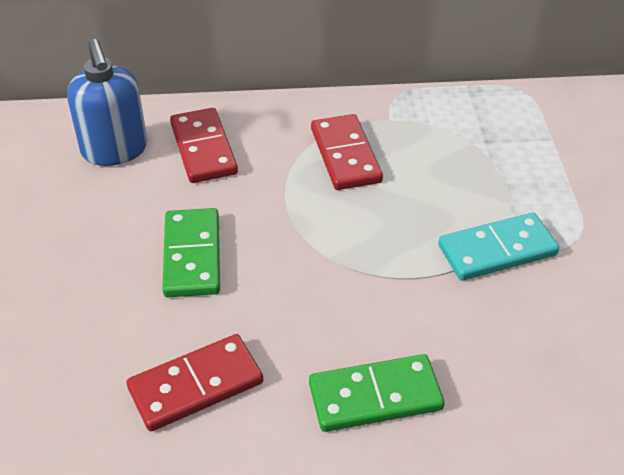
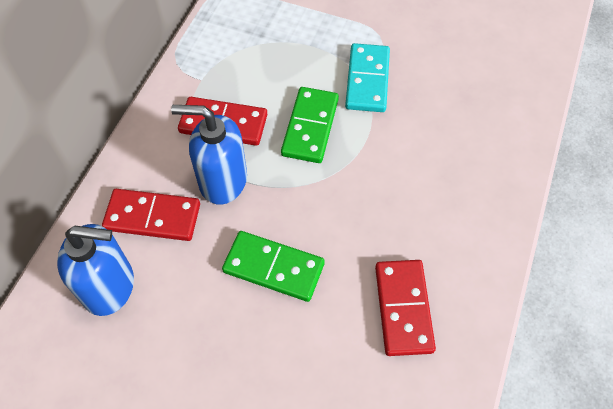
camera: 65 degrees left, 15 degrees up
(274, 180) = (222, 180): none -> blue soap dispenser
(375, 397) = (458, 202): green domino -> green domino (310, 127)

